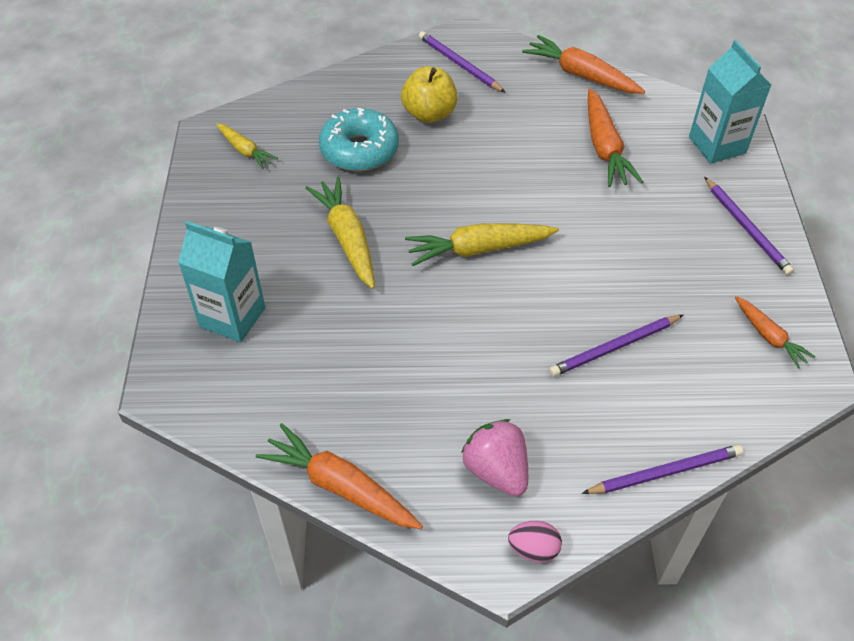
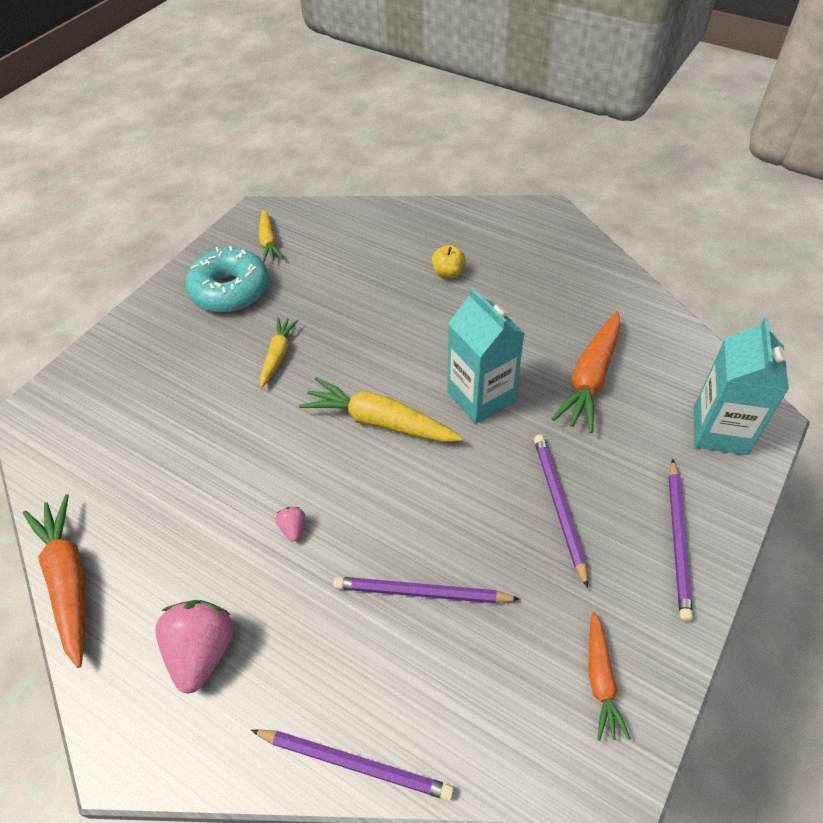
camera: 35 degrees right, 0 degrees up
(232, 317) = (131, 379): turquoise carton -> turquoise carton (481, 397)
(347, 238) = (278, 355): yellow carrot -> yellow carrot, size x0.60
(359, 150) = (359, 280): turquoise donut -> turquoise donut (230, 290)
(429, 114) = (448, 273): yellow apple -> yellow apple, size x0.58
(459, 64) = (516, 238): purple pencil -> purple pencil (558, 506)
(483, 355) = (293, 528): none -> pink strawberry
(533, 549) = (161, 757): pink egg -> none
(581, 75) = (628, 295): orange carrot -> none

